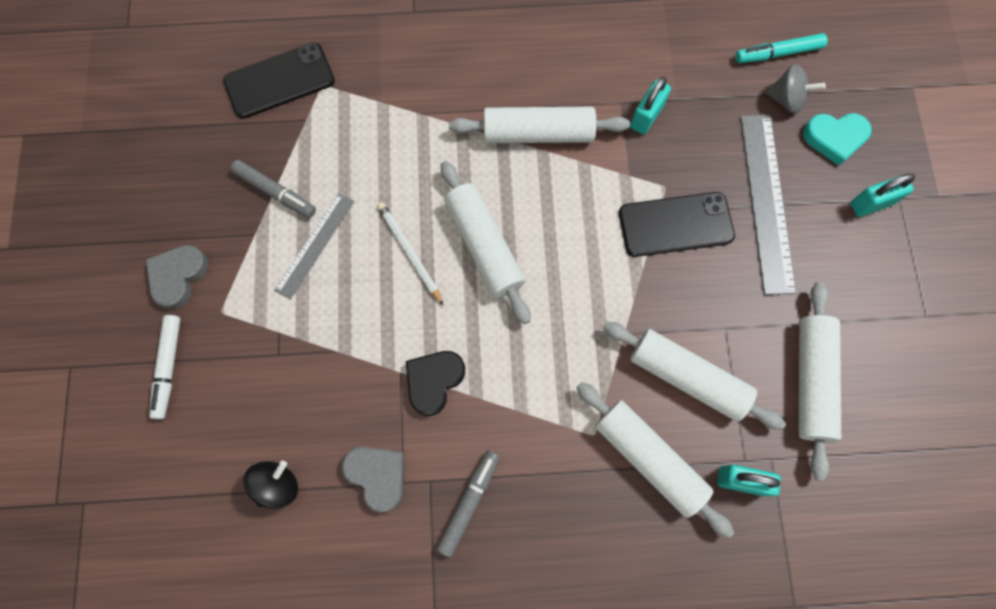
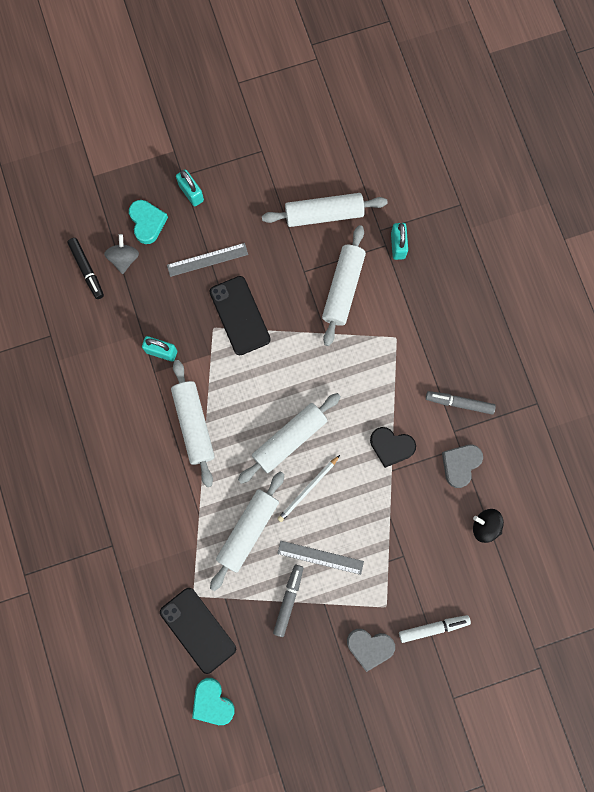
camera: 105 degrees left, 5 degrees up
(190, 77) = (212, 702): none -> turquoise heart
(648, 458) = (401, 302): white rolling pin -> white rolling pin (248, 531)
(766, 202) = (207, 260): grey ruler -> grey ruler, size x0.61
(778, 53) = (87, 270): turquoise marker -> black marker

